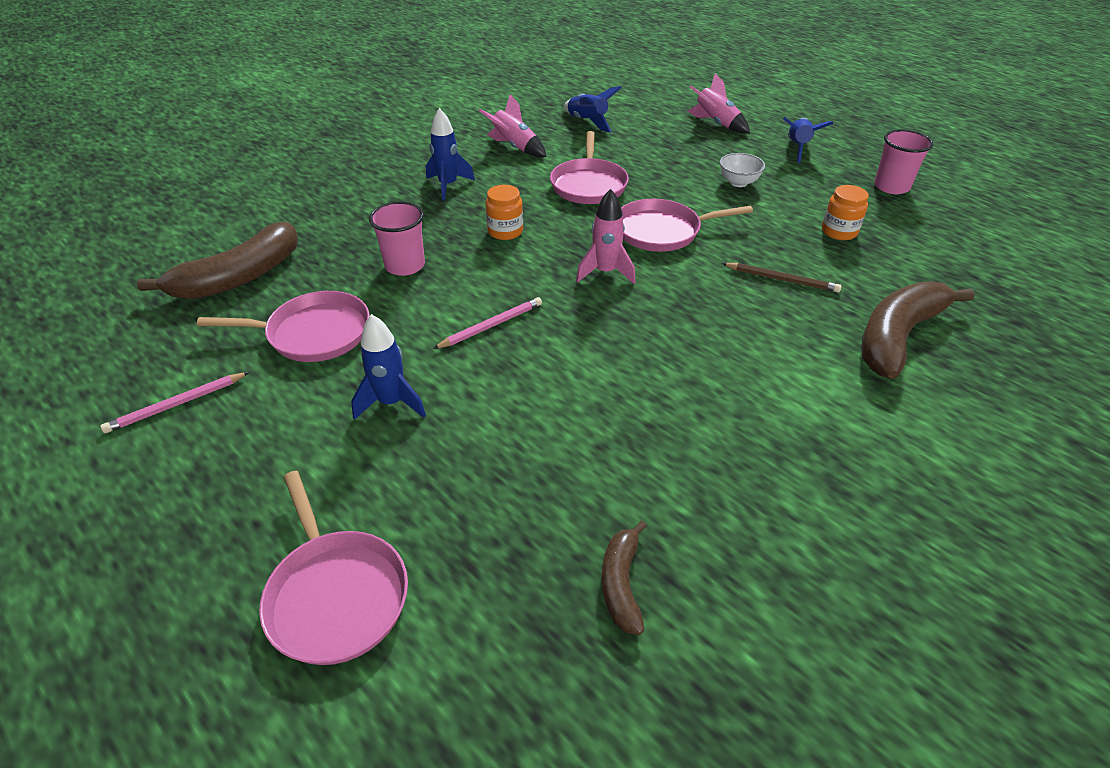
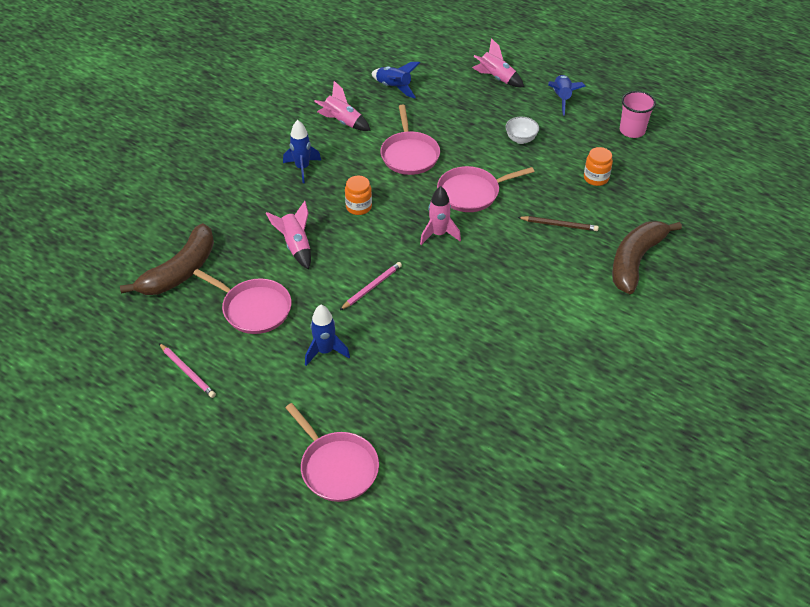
camera: 10 degrees left, 5 degrees up
(177, 405) = (187, 372): pink pencil -> pink pencil turned 90 degrees counterclockwise
(314, 333) = (254, 309): pink pan -> pink pan turned 45 degrees clockwise
(405, 265) = (296, 246): pink cup -> pink rocket
(621, 583) = (489, 438): brown banana -> none

